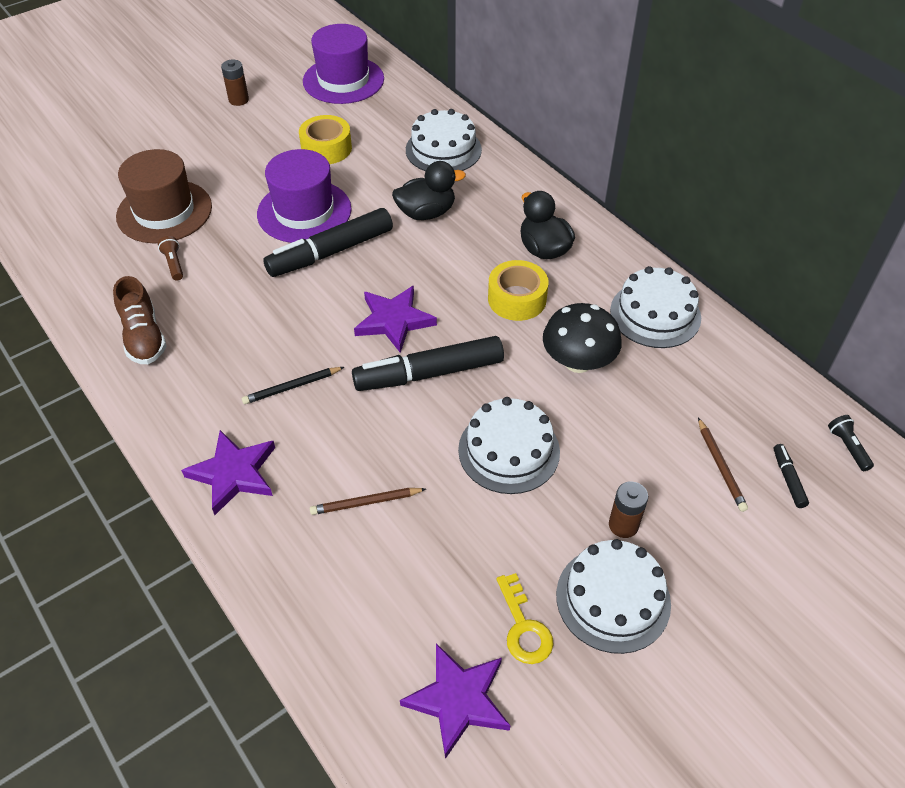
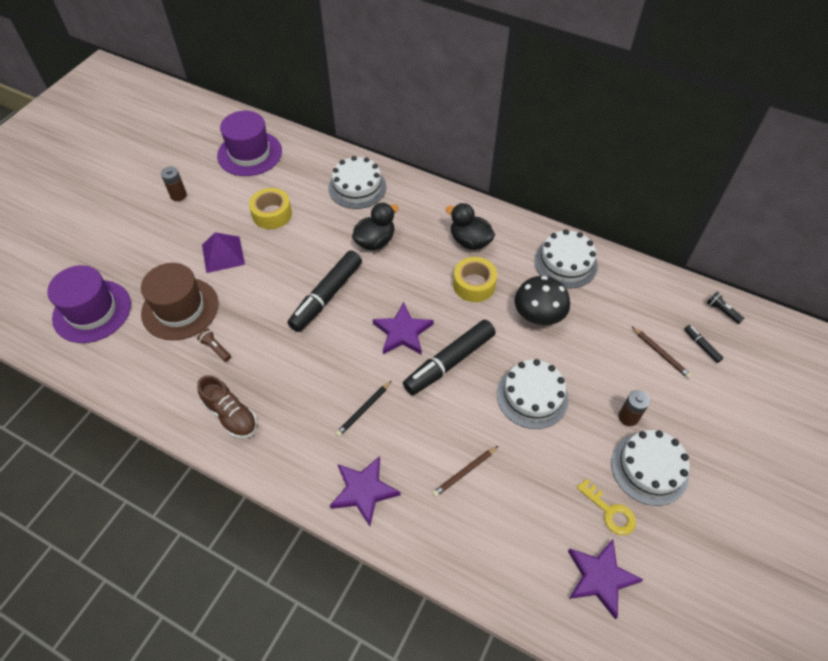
camera: 25 degrees left, 5 degrees up
(246, 172) = (223, 254): none -> purple pyramid
(304, 211) = (287, 271): purple hat -> purple hat (92, 311)

